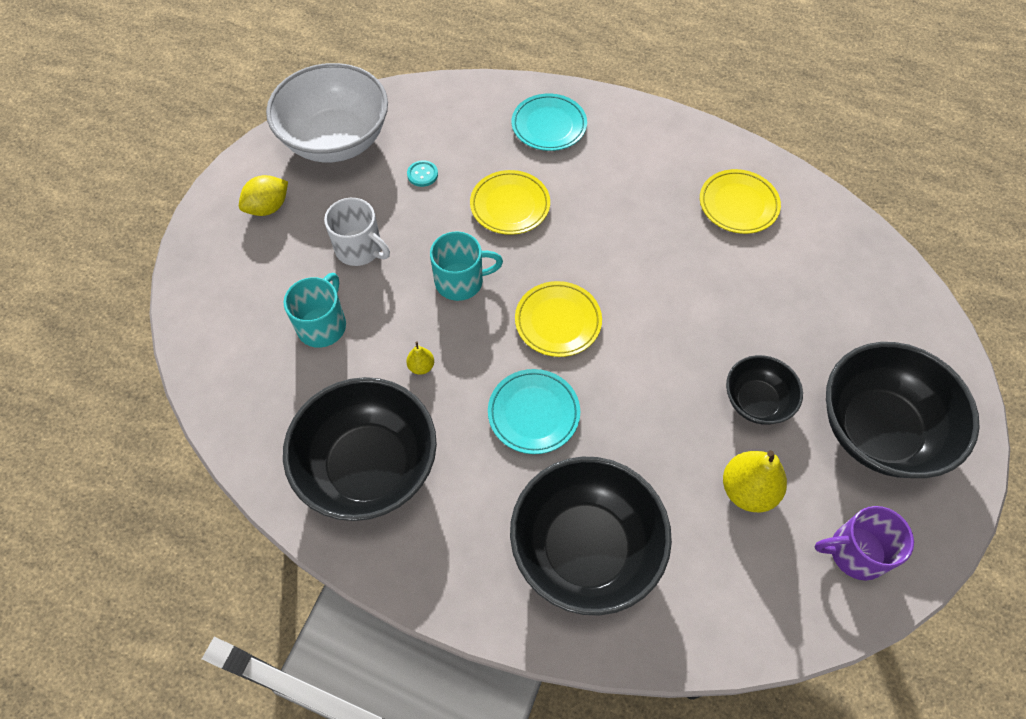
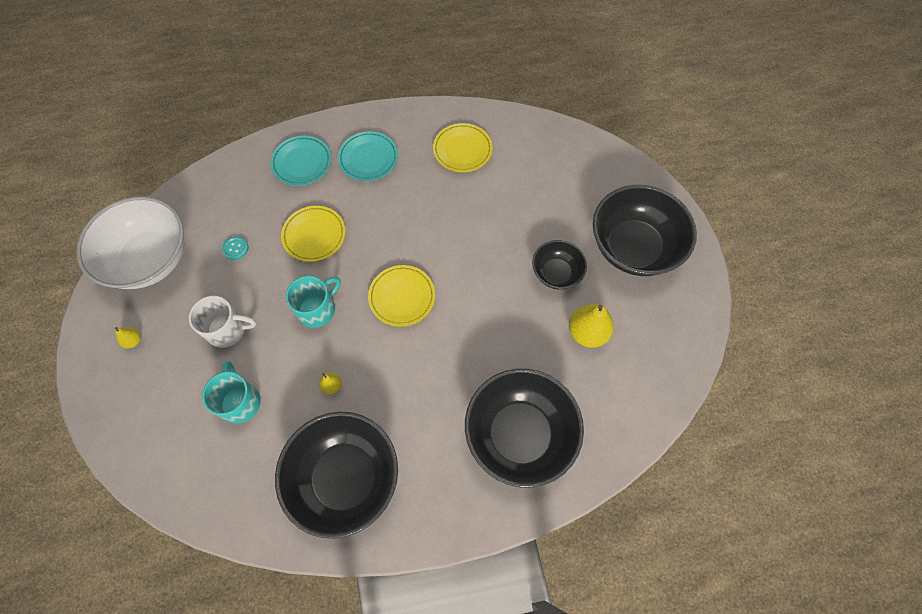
camera: 35 degrees left, 5 degrees up
(268, 207) = (133, 341): yellow lemon -> yellow pear
(533, 413) = (428, 369): turquoise plate -> turquoise plate (368, 158)
(855, 552) = (667, 330): purple mug -> none

